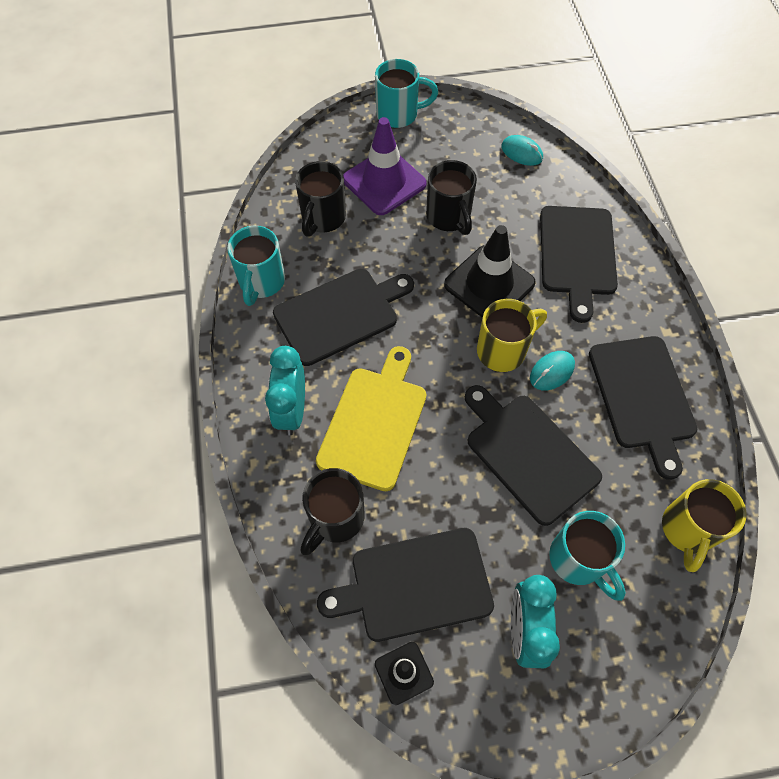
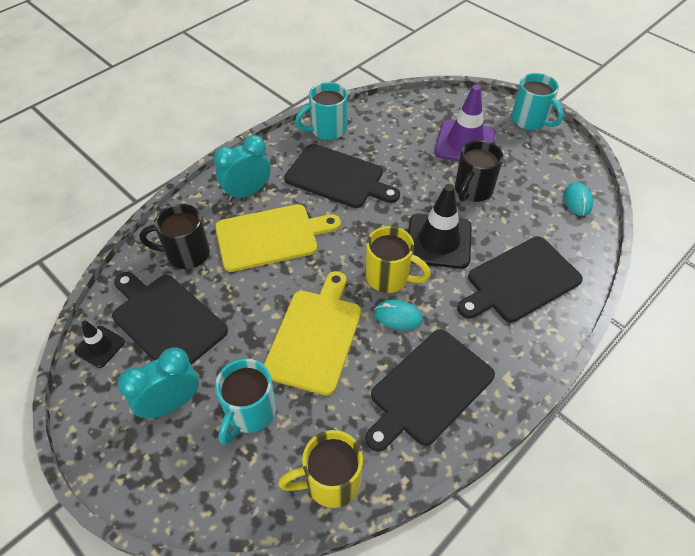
camera: 55 degrees right, 10 degrees down
(323, 218) = (403, 130): black mug -> none
(529, 454) = (315, 336): black cutting board -> yellow cutting board

